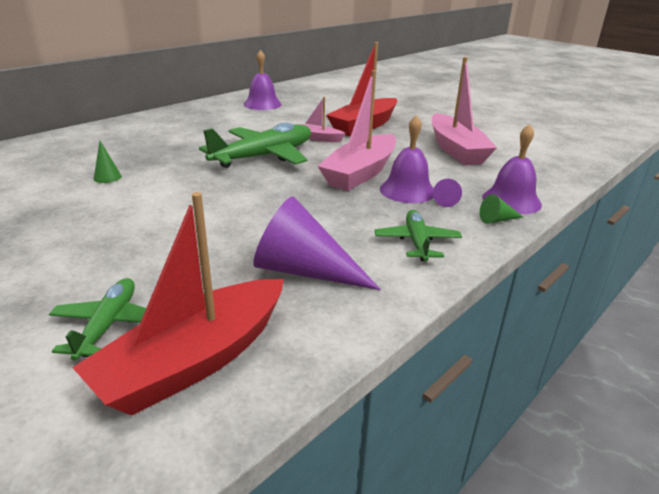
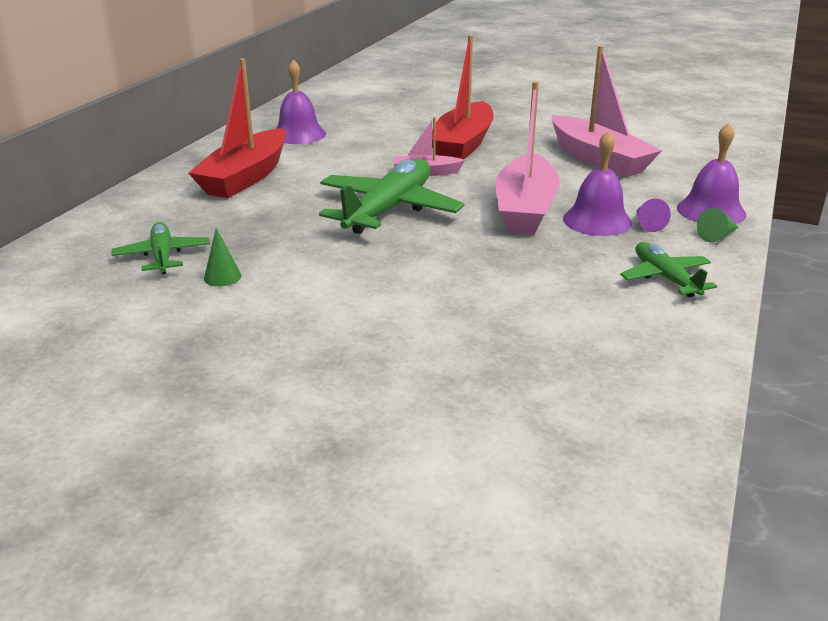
camera: 20 degrees left, 0 degrees up
(108, 325) = (455, 442): green plane -> green plane (163, 256)
(195, 361) = (584, 450): red boat -> red boat (245, 177)
(304, 271) = (588, 335): purple cone -> none

